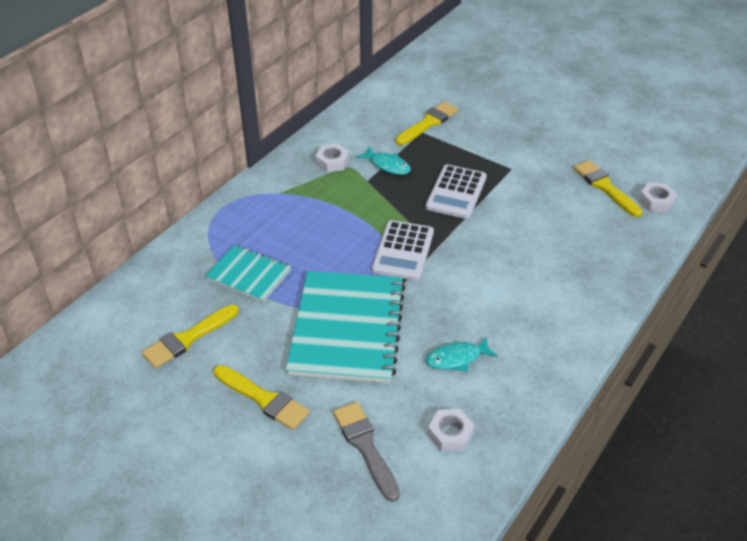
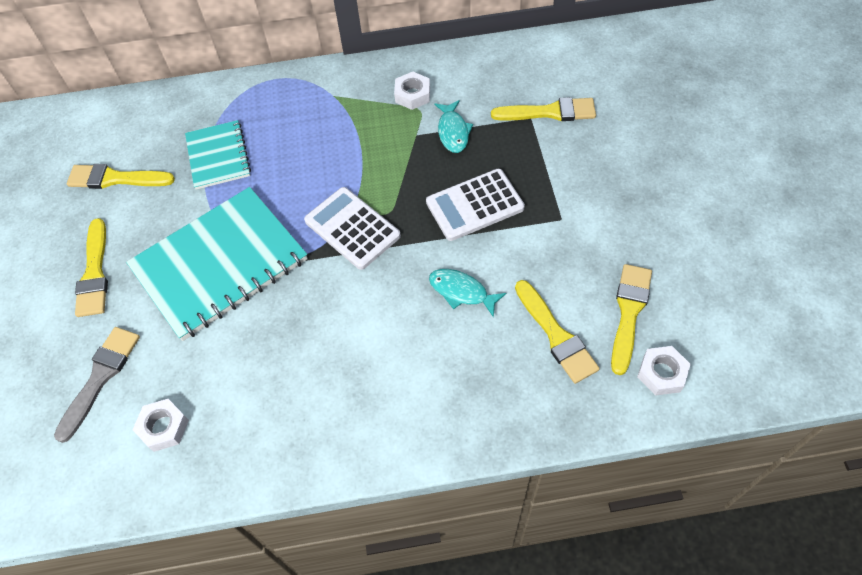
camera: 50 degrees right, 15 degrees up
(403, 251) = (352, 228): white calculator -> white calculator turned 75 degrees clockwise
(457, 358) = (257, 366): turquoise fish -> turquoise fish (461, 291)
(588, 221) = (556, 335): none -> yellow brush

